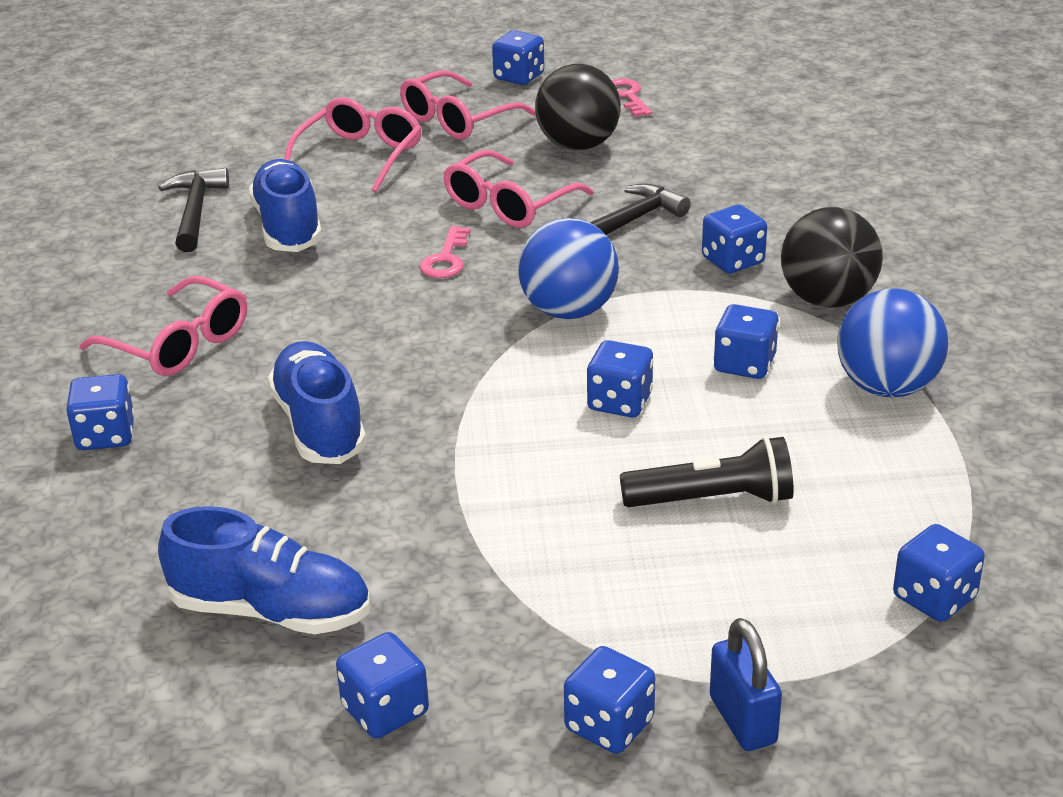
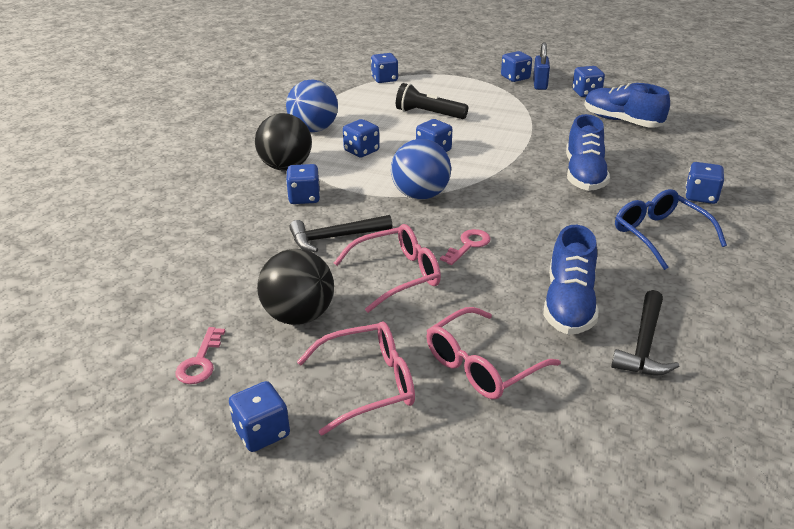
camera: 155 degrees left, 0 degrees up
(178, 344) = (659, 235): pink glasses -> blue glasses
(742, 720) = (474, 71): blue padlock -> blue padlock (540, 84)

